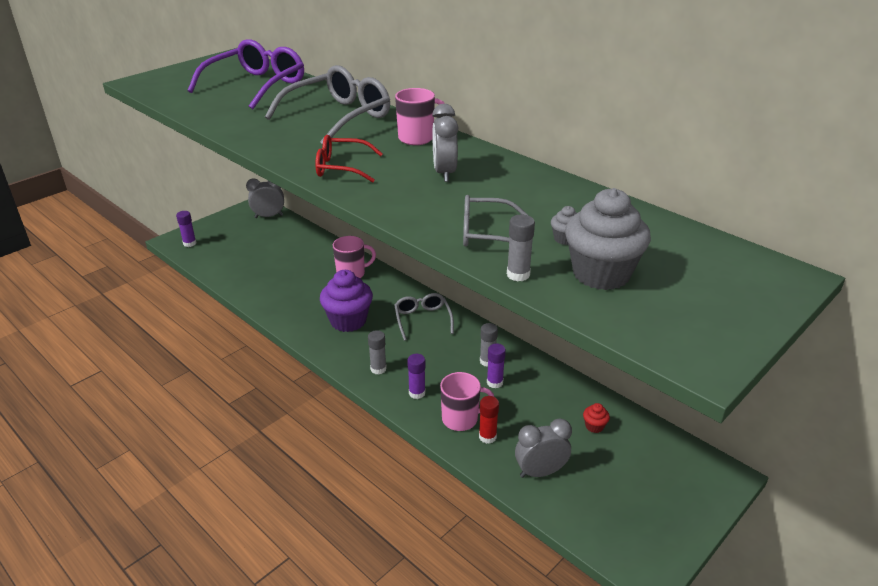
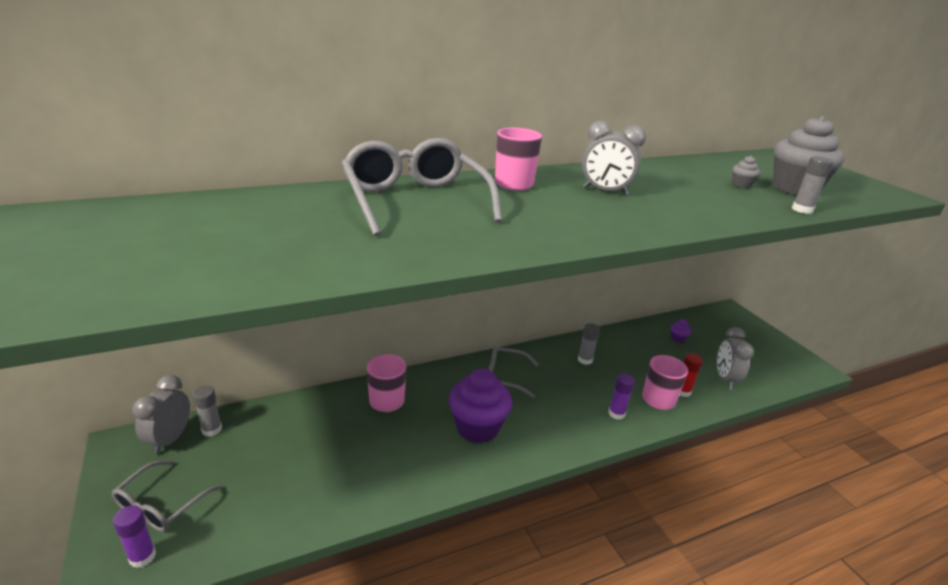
camera: 70 degrees left, 5 degrees down
(256, 85) = (224, 222): purple glasses -> none
(341, 168) = (566, 226): red glasses -> none
(378, 369) = (571, 428): grey glue stick -> grey glue stick (212, 429)
(486, 233) = (732, 204): grey glasses -> grey glasses (161, 505)
(494, 382) = (615, 365): purple glue stick -> none
(594, 426) = (678, 339): red cupcake -> purple cupcake

